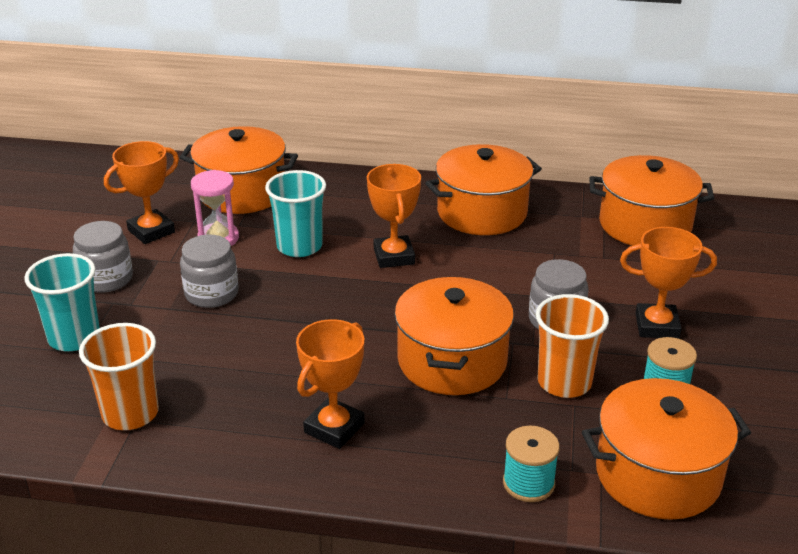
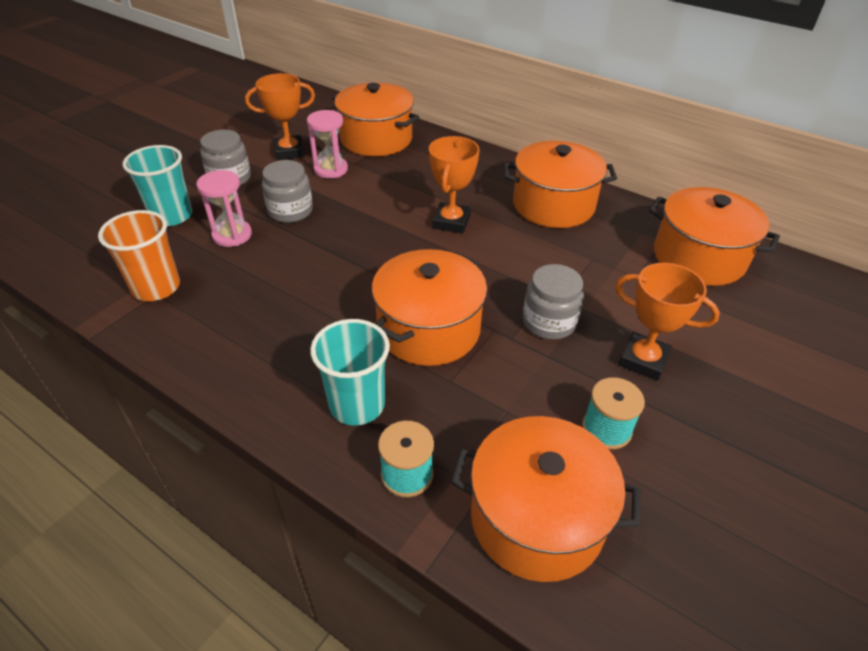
camera: 25 degrees right, 10 degrees up
(167, 337) = (232, 235): none -> pink hourglass
(299, 246) = (384, 192): turquoise cup -> turquoise cup (357, 405)
(334, 428) = (288, 355): orange trophy -> none
(564, 382) = (513, 385): orange cup -> none

